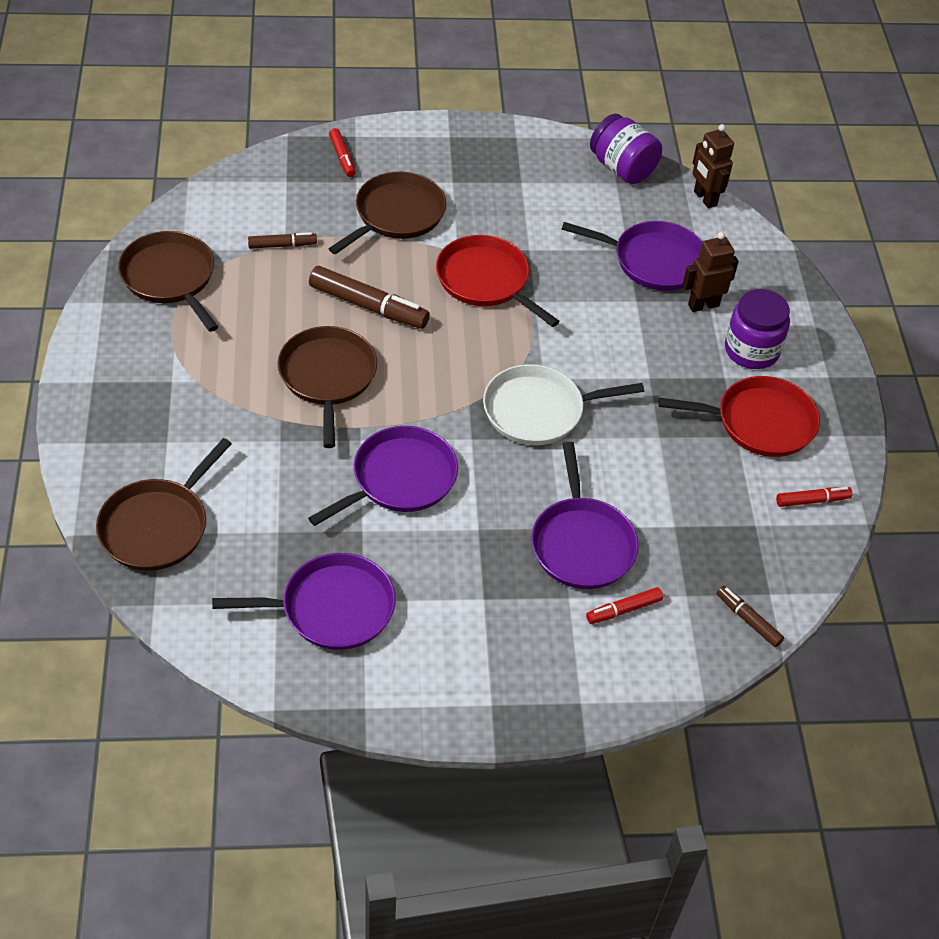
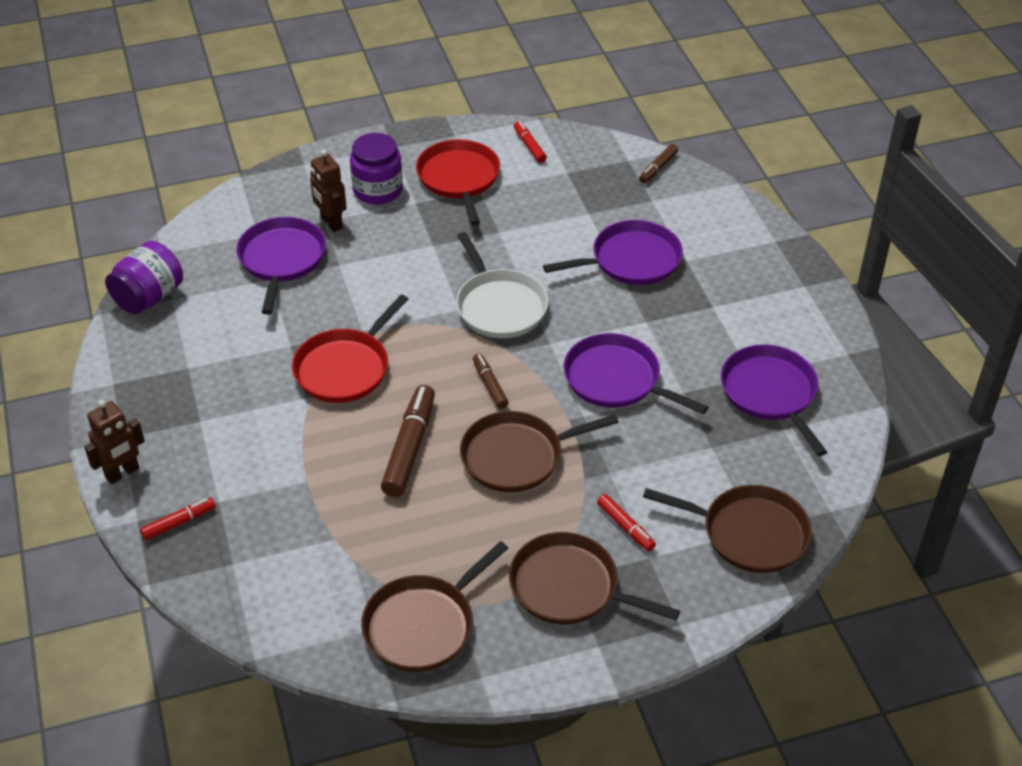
camera: 100 degrees left, 5 degrees down
(282, 245) = (341, 539): brown marker -> brown marker (490, 385)
(396, 215) = (266, 455): brown pan -> brown pan (570, 587)
(623, 610) = (682, 230): red marker -> red marker (625, 527)
(704, 198) = (183, 237): brown robot -> brown robot (122, 473)

